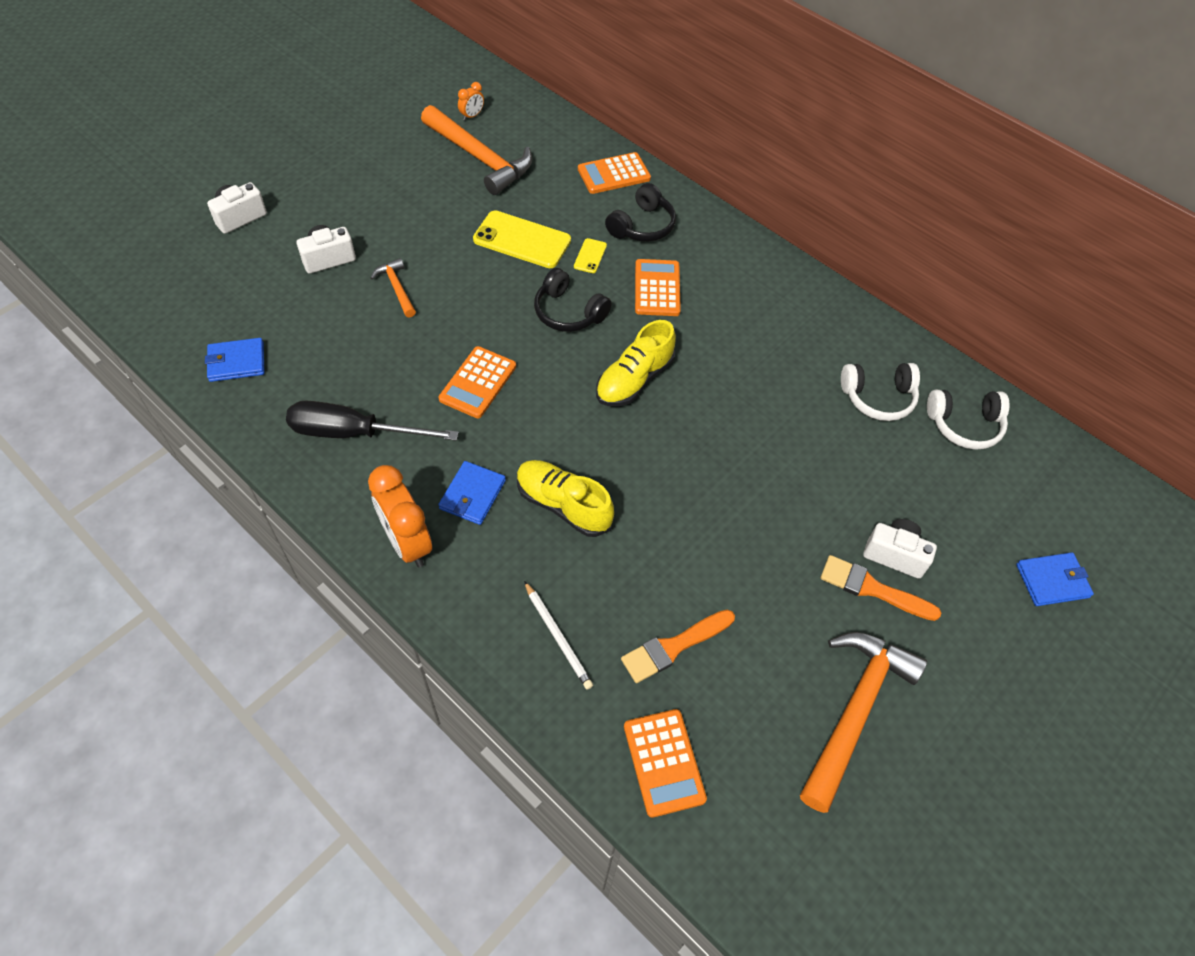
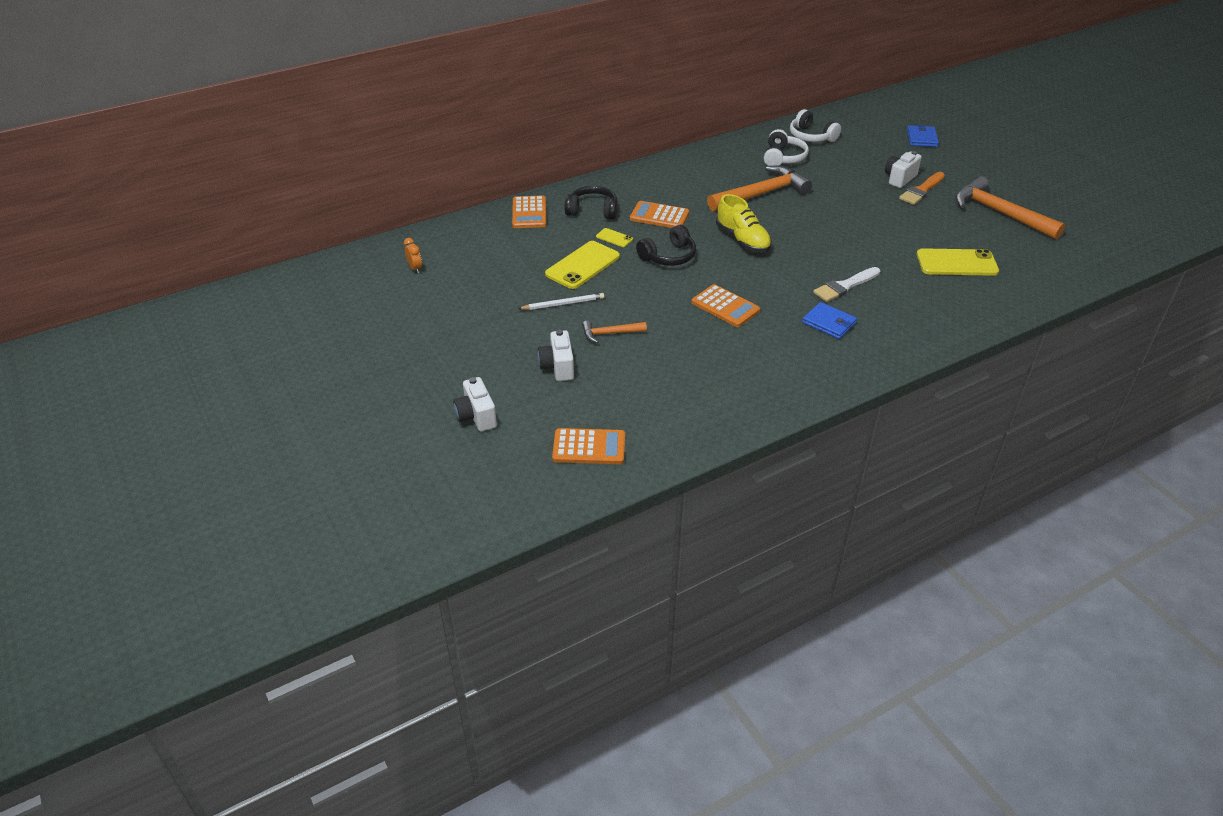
camera: 70 degrees left, 15 degrees down
(236, 362) = (663, 430): blue wallet -> none
(354, 433) = (758, 372): black screwdriver -> none
(407, 543) = (866, 357): orange clock -> none
(480, 158) = (473, 272): orange hammer -> orange hammer (761, 194)
(558, 636) = (947, 304): white pencil -> white pencil (563, 304)
(563, 505) = (845, 286): yellow shoe -> white brush
(642, 226) = (592, 211): black headphones -> black headphones turned 45 degrees counterclockwise
(664, 762) = (1033, 280): orange calculator -> orange calculator (589, 447)
(673, 647) = (956, 263): orange brush -> yellow phone
(964, 425) = (811, 136): white headphones -> white headphones turned 120 degrees clockwise

